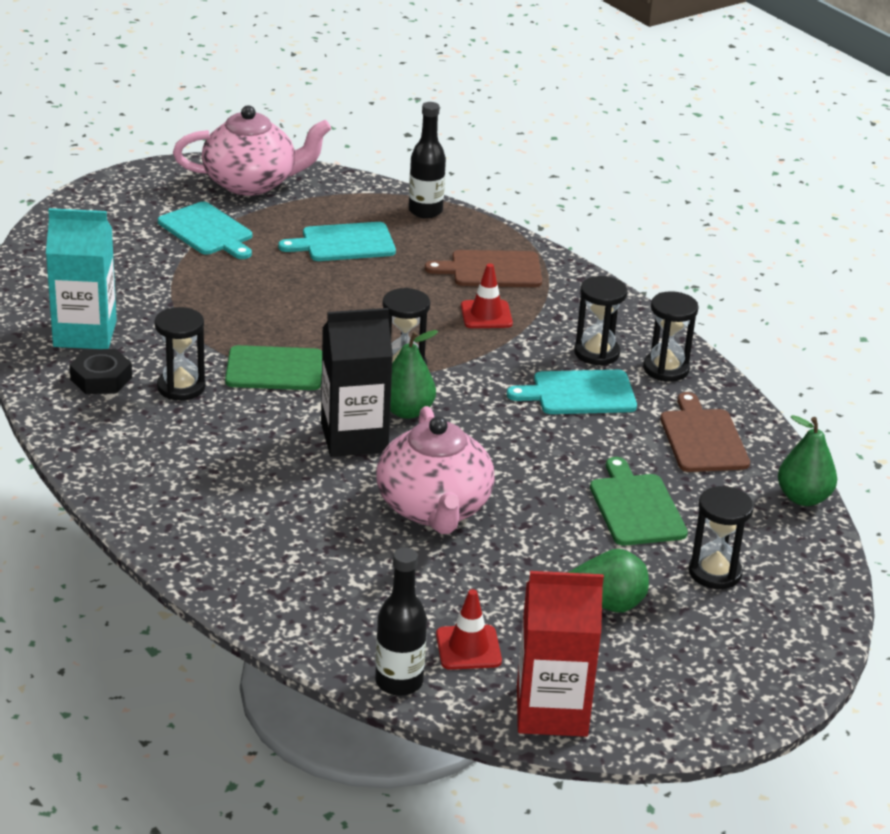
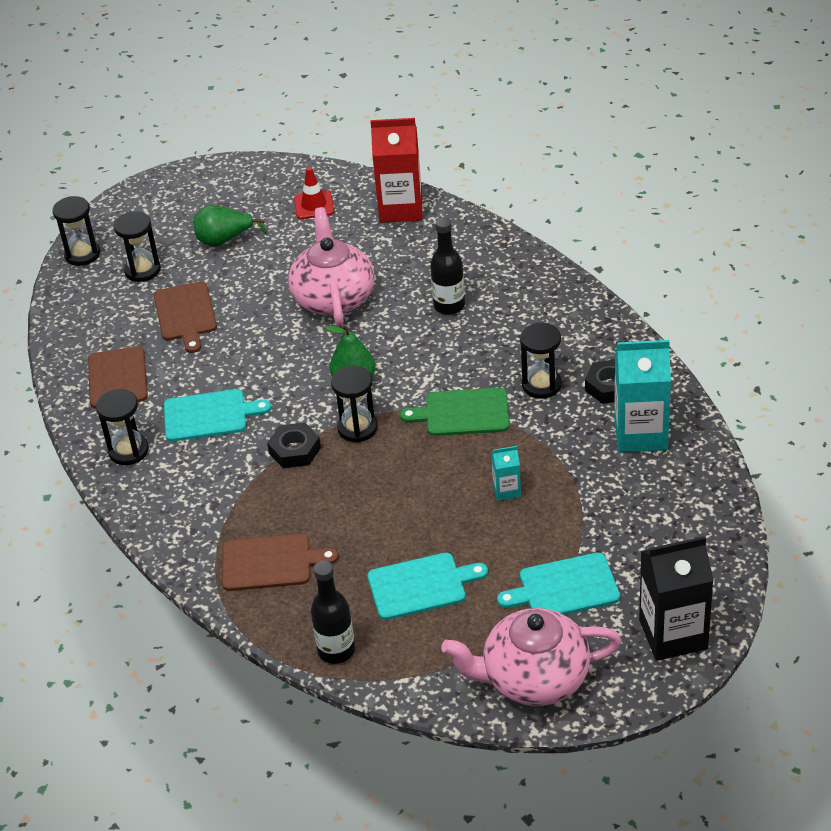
camera: 175 degrees left, 10 degrees up
(207, 231) = (564, 588): turquoise cutting board -> turquoise cutting board turned 60 degrees counterclockwise
(245, 301) = (506, 490): none -> turquoise carton
(354, 438) = (395, 351): black carton -> black carton (673, 634)
(399, 682) = (357, 182): black bottle -> black bottle (449, 306)
(475, 353) = (294, 450): none -> black nut
(486, 315) = (281, 499): red traffic cone -> none
(551, 711) = (266, 175): red carton -> red carton (400, 208)
(596, 353) = (186, 463): black hourglass -> black hourglass (82, 254)
(636, 507) = (185, 314): green cutting board -> brown cutting board
(803, 498) = (58, 335): green pear -> none

